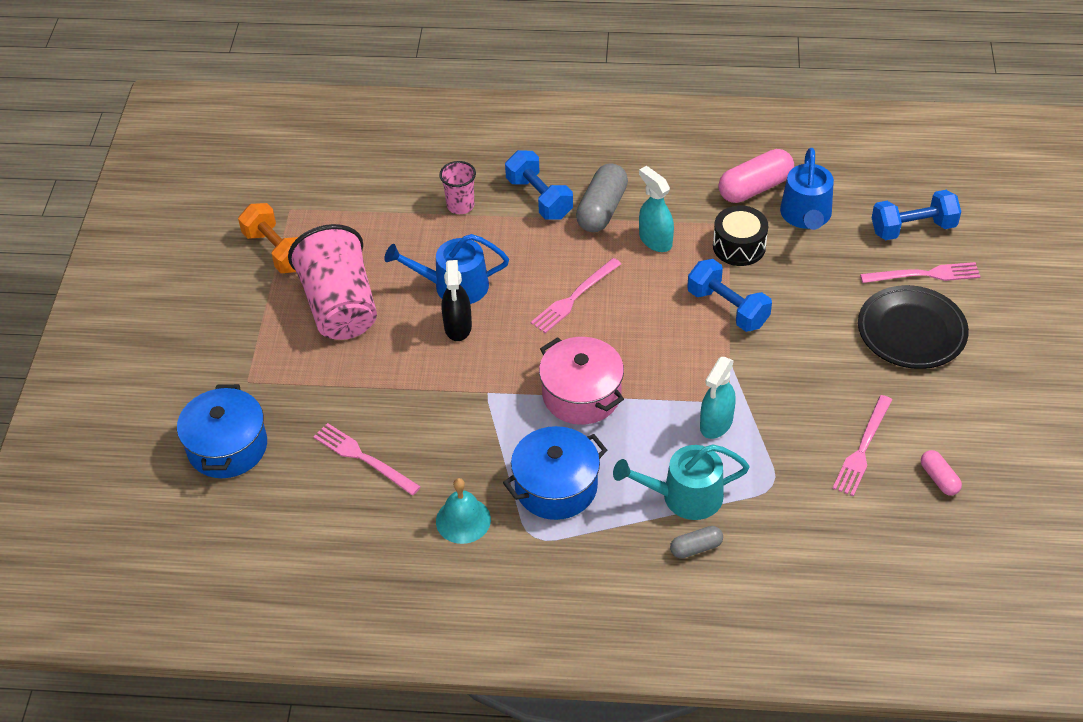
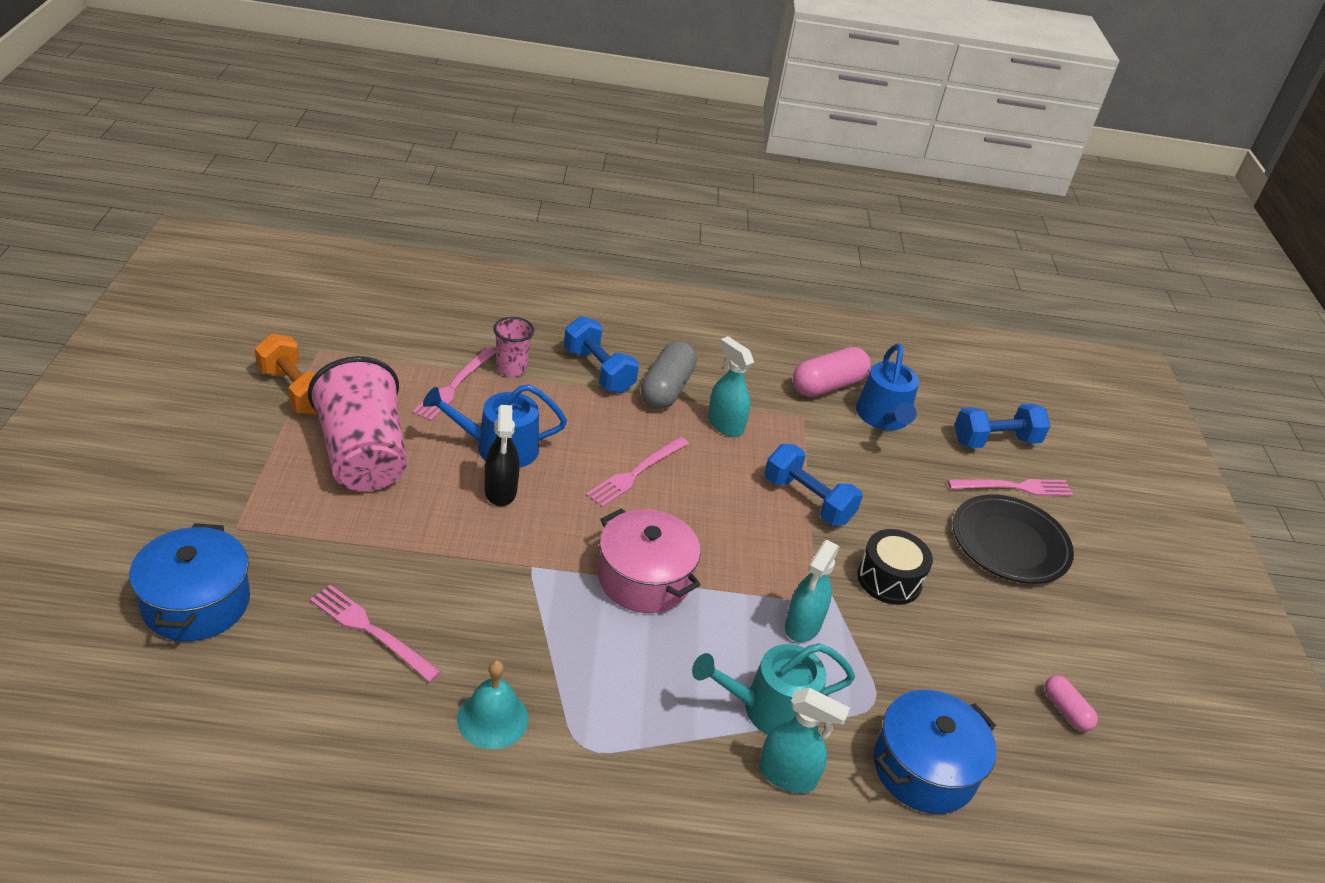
camera: 10 degrees left, 10 degrees down
(556, 487) = (612, 685): blue pot -> blue pot (924, 768)
(696, 548) = (787, 775): grey capsule -> turquoise spray bottle
(739, 246) = (815, 440): black drum -> black drum (889, 579)
(862, 448) = (974, 668): pink fork -> pink fork (454, 386)

